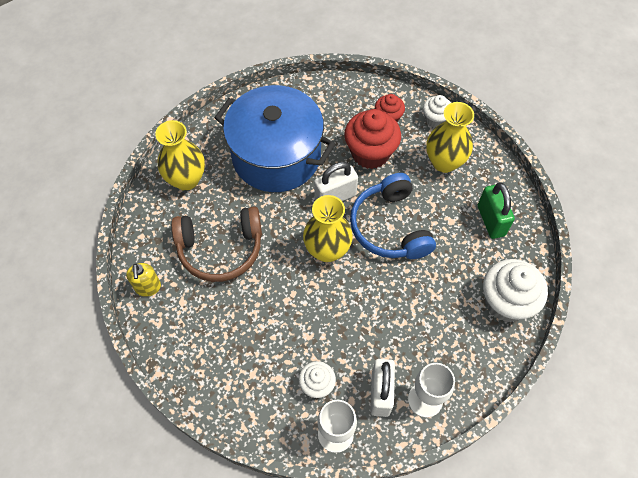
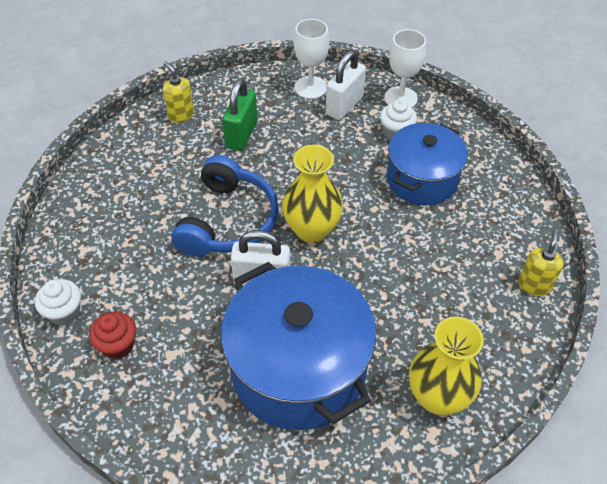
camera: 150 degrees left, 10 degrees down
(220, 249) = (431, 287): brown headphones -> none
(270, 342) = (422, 179): none -> blue pot
(370, 153) = (180, 310): red cupcake -> none
(444, 162) = (108, 256): yellow vase -> none
(491, 220) = (123, 178): green padlock -> green padlock (241, 135)
(506, 302) = (181, 115): white cupcake -> yellow soap dispenser

